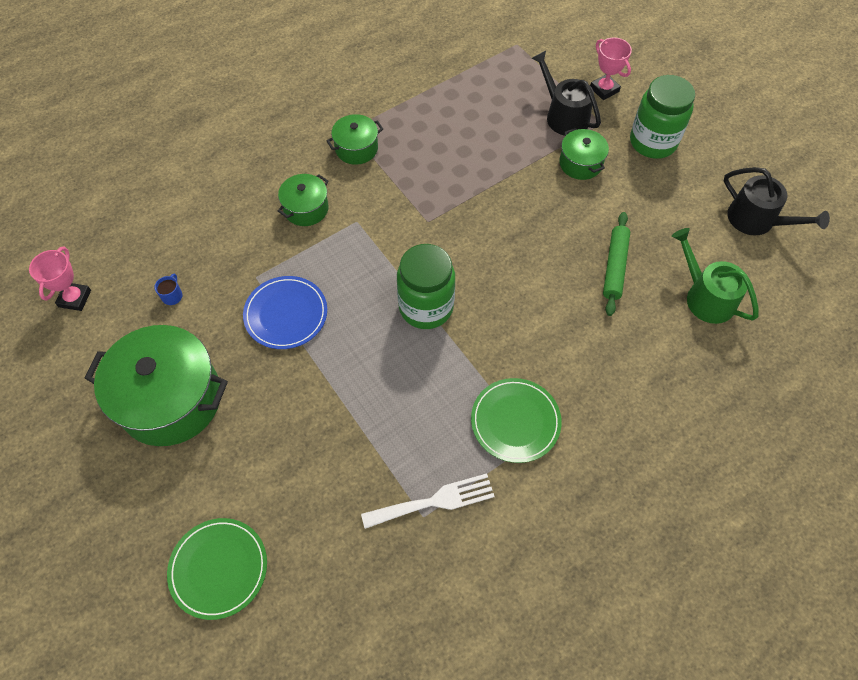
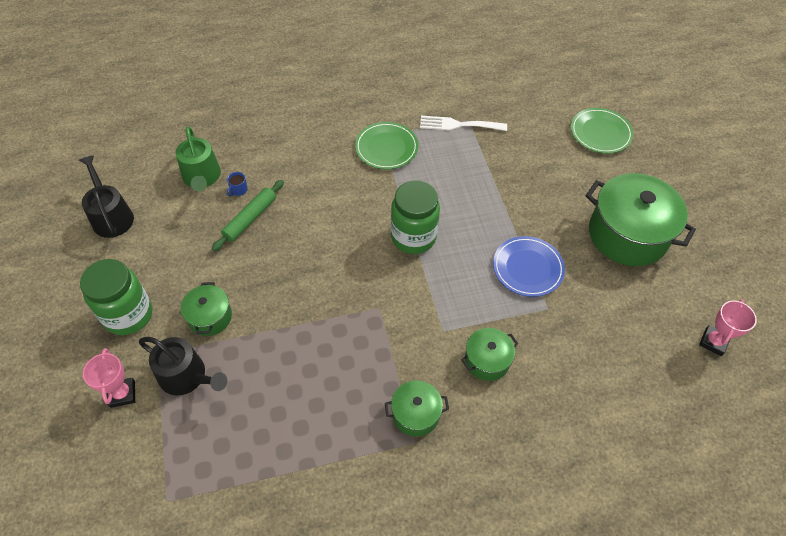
camera: 160 degrees left, 5 degrees down
(172, 296) = (623, 315): blue mug -> blue mug (238, 190)
(563, 116) = (187, 376): black watering can -> black watering can turned 45 degrees counterclockwise

